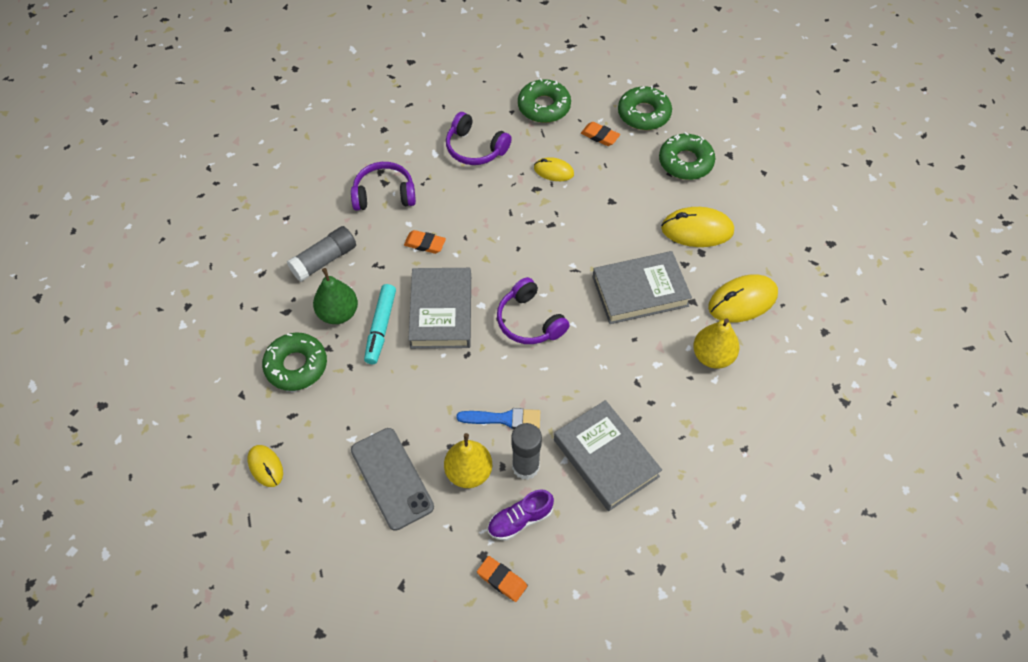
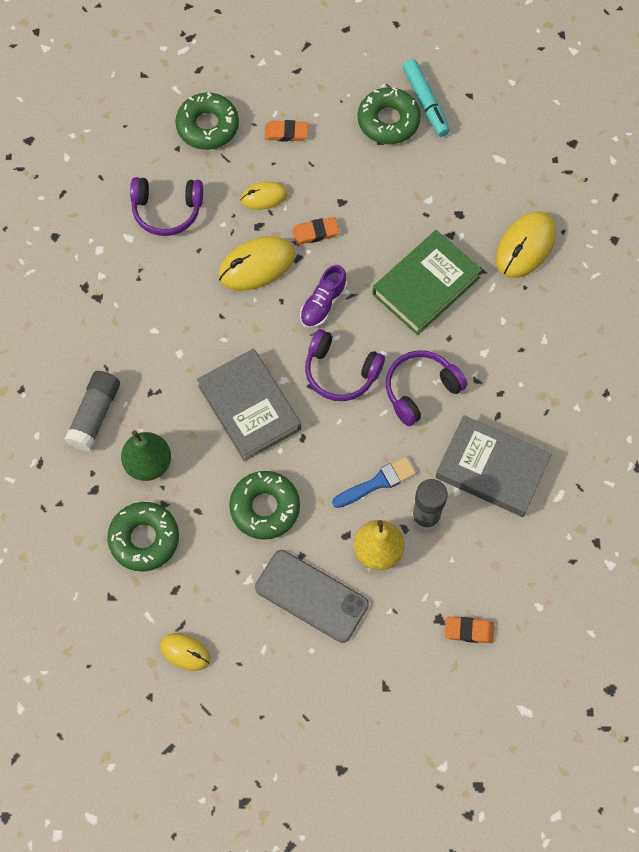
camera: 30 degrees left, 10 degrees up
(381, 327) = (201, 455): turquoise marker -> turquoise marker (425, 102)
(384, 194) = (106, 311): purple headphones -> purple headphones (420, 390)
(425, 244) = (185, 344): orange eraser -> orange eraser (315, 233)
(520, 520) = (451, 568): purple shoe -> purple shoe (323, 304)
(640, 291) = (426, 286): grey book -> green book
(644, 114) = (315, 85): green donut -> green donut (265, 508)
(697, 230) = (442, 192): yellow mouse -> yellow mouse (256, 265)
(712, 356) = (529, 317): yellow pear -> none

